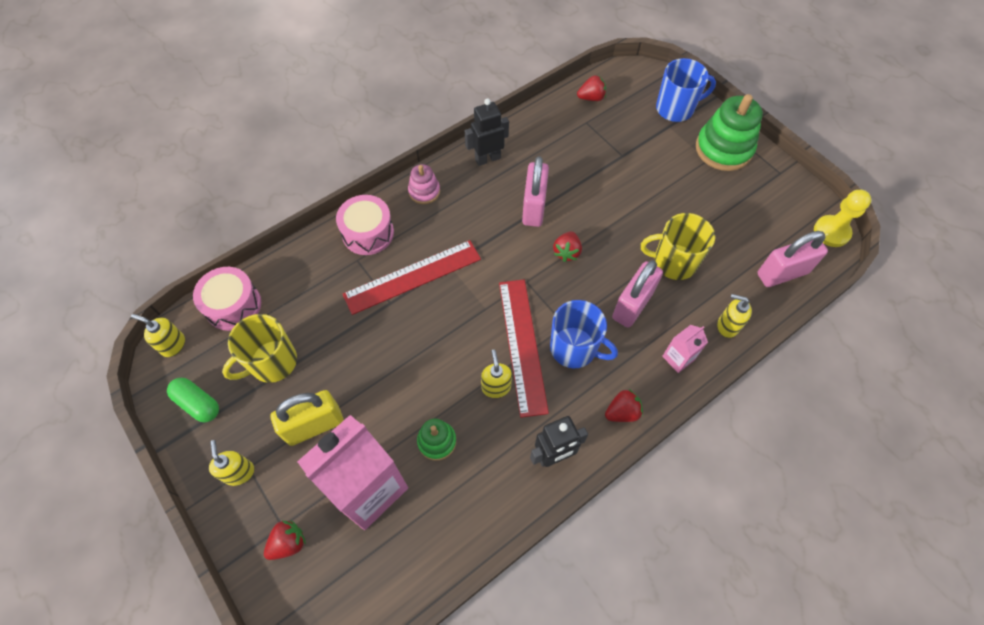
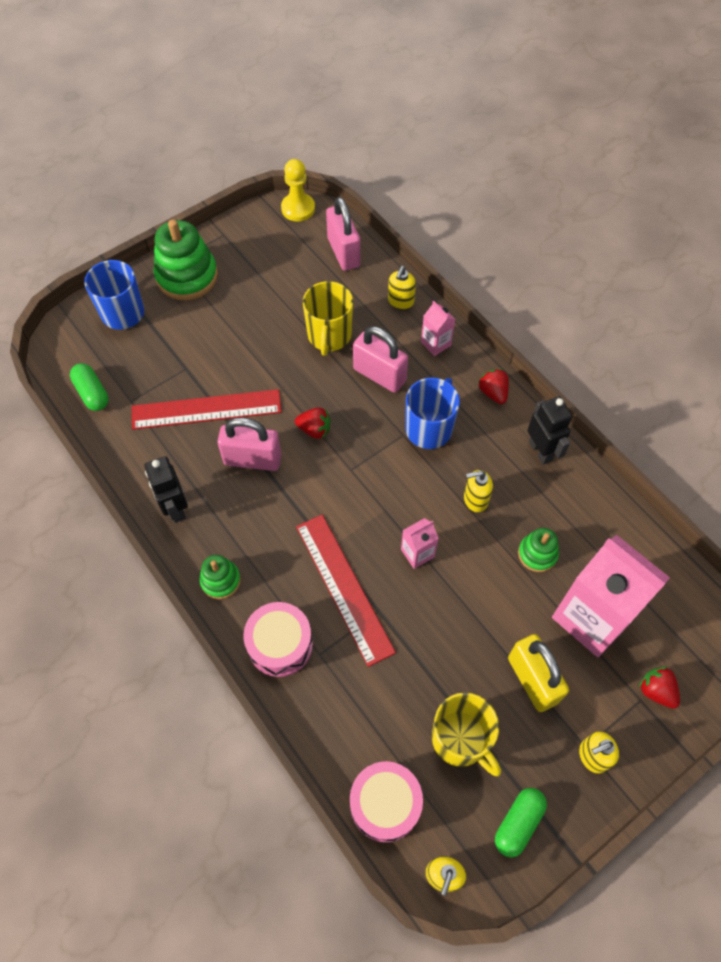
camera: 90 degrees left, 0 degrees up
(424, 191) = (220, 580): pink stacking toy -> green stacking toy
(442, 334) = (417, 553): none -> pink carton
(522, 345) = (427, 475): red ruler -> red ruler (206, 410)
(591, 98) = (92, 393): red strawberry -> green capsule

